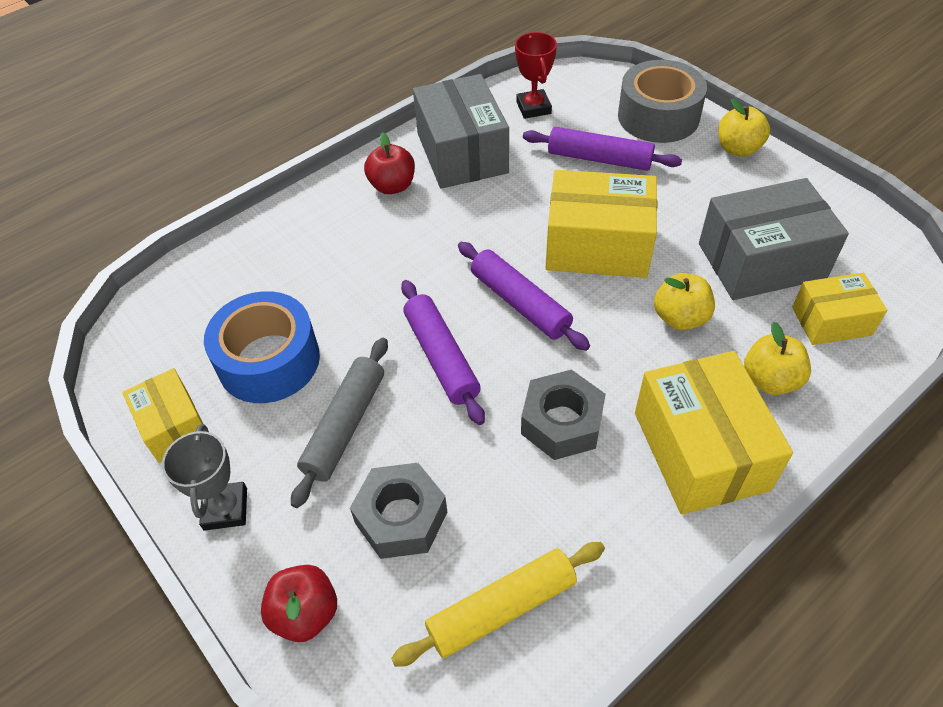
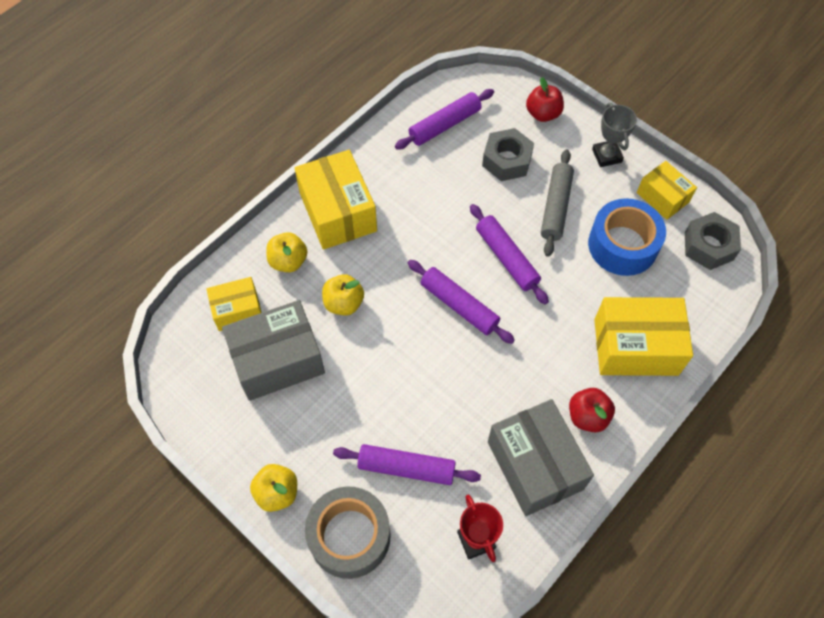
camera: 170 degrees right, 10 degrees up
(501, 608) = (445, 125): yellow rolling pin -> purple rolling pin
(561, 423) = (422, 221): grey nut -> grey nut (709, 246)
(597, 245) = (404, 364): yellow box -> yellow box (635, 347)

